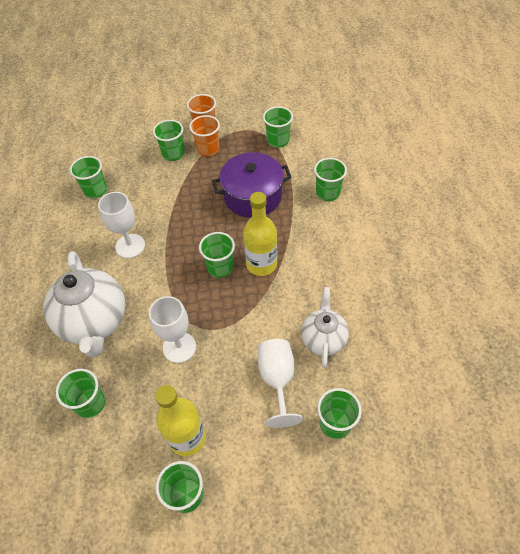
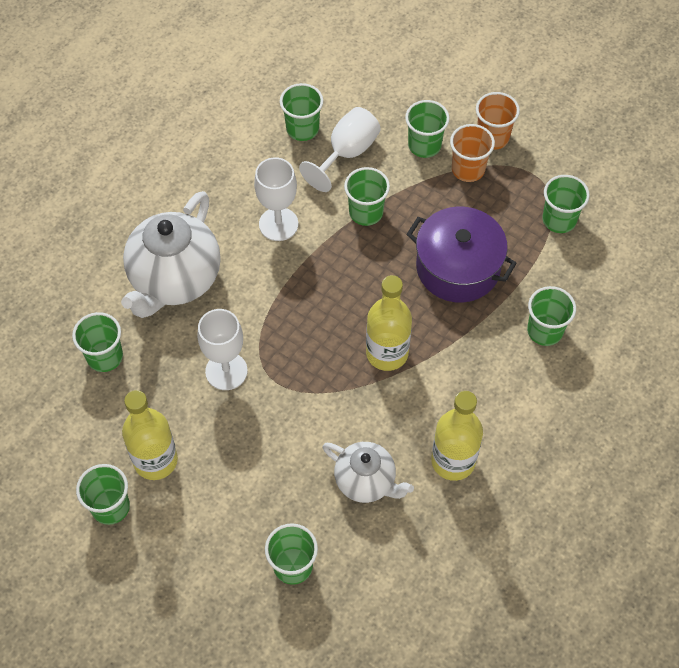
camera: 40 degrees right, 5 degrees up
(220, 267) = (343, 321): green cup -> green cup (366, 212)
(277, 380) = (283, 481): white goblet -> white goblet (347, 153)
(323, 339) = (366, 481): white teapot -> white teapot turned 75 degrees clockwise
(355, 289) = (453, 461): none -> yellow bottle

